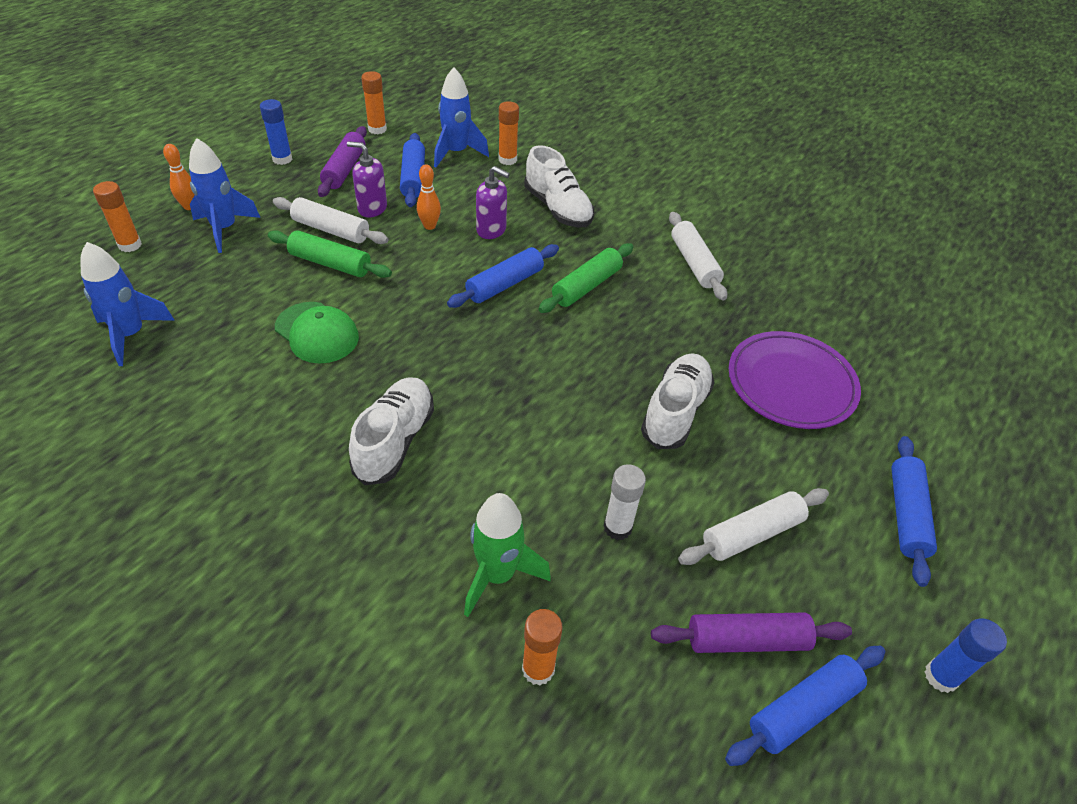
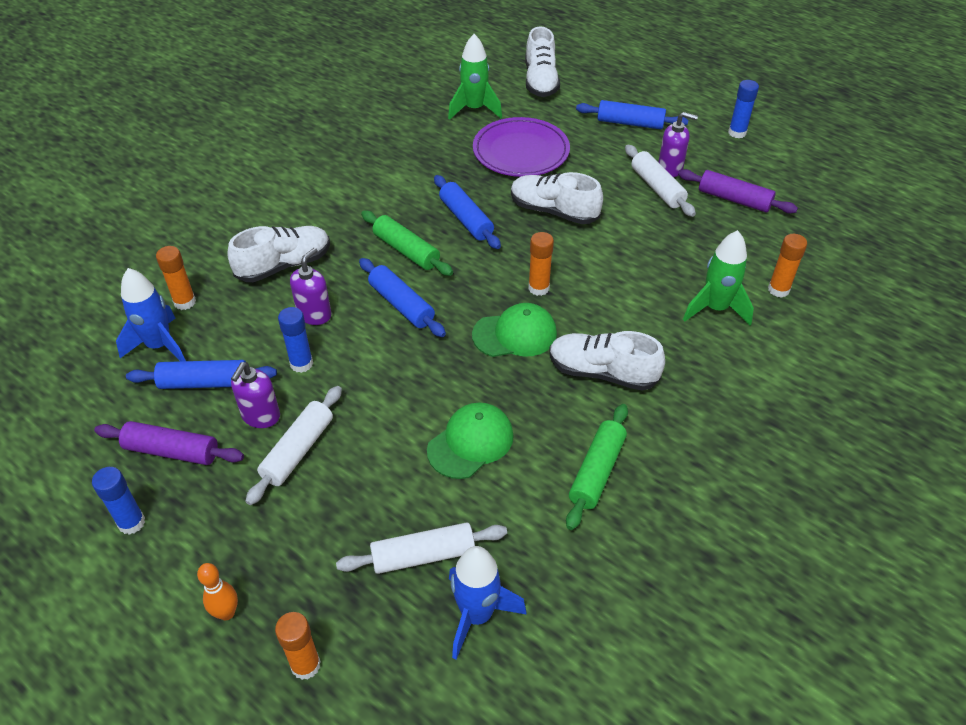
camera: 85 degrees left, 0 degrees up
(225, 229) = (283, 560): blue rocket -> none
(330, 263) = (360, 444): green rolling pin -> green rolling pin (597, 472)
(377, 129) = (83, 426): orange glue stick -> orange glue stick (538, 288)
(429, 226) = (301, 364): orange bowling pin -> blue glue stick
(459, 368) = (515, 334): none -> green cap
(617, 527) = (664, 248): white glue stick -> none
(694, 263) = (378, 184): white rolling pin -> white rolling pin (423, 555)
(747, 640) = (734, 199): purple rolling pin -> purple rolling pin turned 60 degrees counterclockwise
(803, 557) = (670, 169): none -> purple soap dispenser
(803, 709) = (771, 184): blue rolling pin -> blue rolling pin (466, 219)
(868, 341) = (474, 109): none -> green rocket
(969, 411) = (540, 81): none -> white shoe

